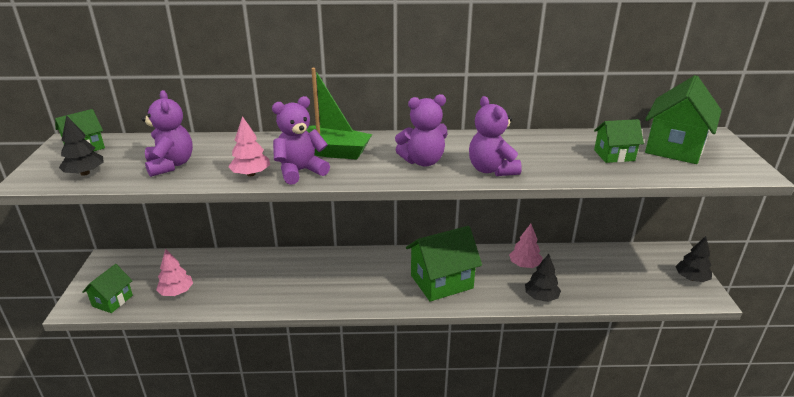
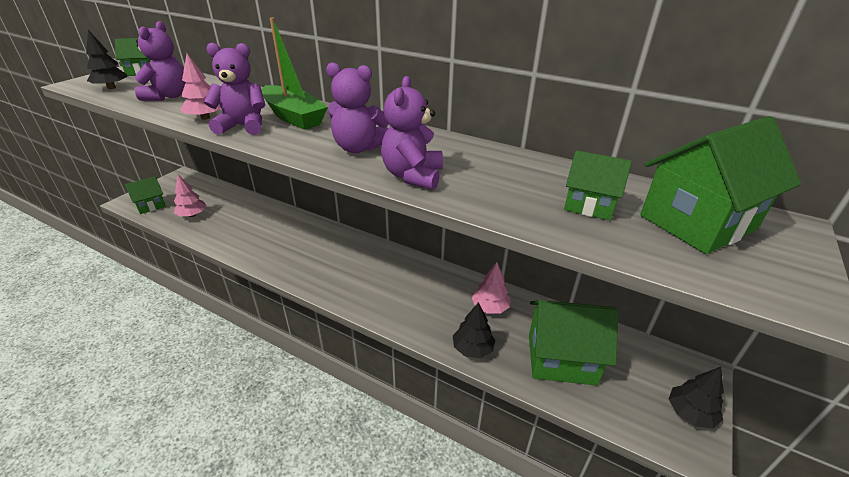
camera: 30 degrees right, 5 degrees up
(441, 282) = (390, 289): green house -> green house (561, 359)

